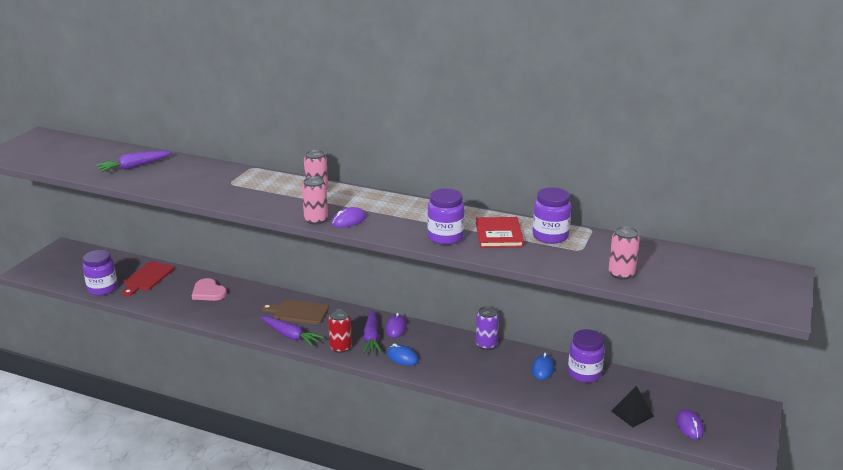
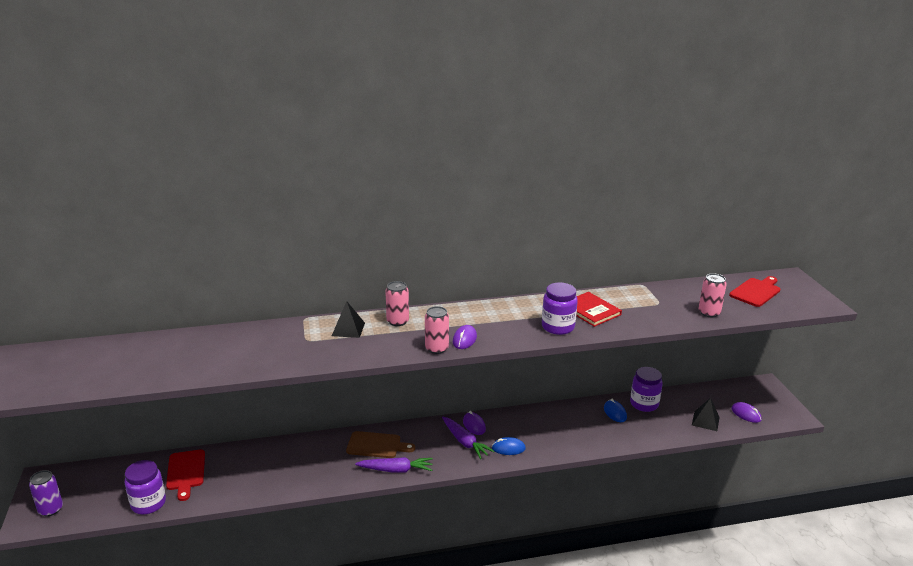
camera: 35 degrees left, 0 degrees up
(134, 167) = (179, 356): purple carrot -> none
(208, 292) = (268, 461): pink heart -> none
(271, 185) = (348, 329): none -> black pyramid
(298, 312) = (376, 445): brown cutting board -> brown cutting board turned 150 degrees counterclockwise
(340, 347) = (450, 461): red can -> none
(486, 344) = (555, 410): purple can -> purple can (51, 509)
(550, 236) = (625, 299): purple jar -> none
(712, 273) = (756, 292): none -> red cutting board

